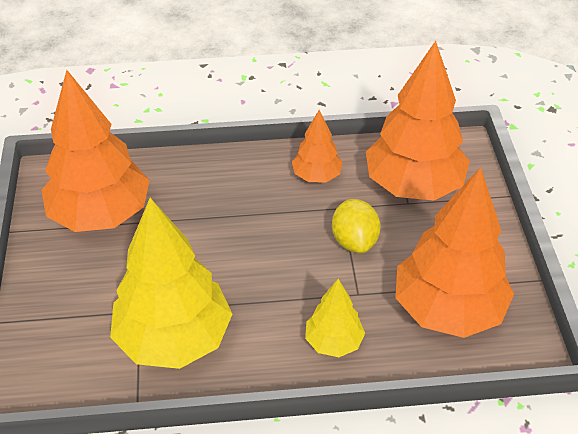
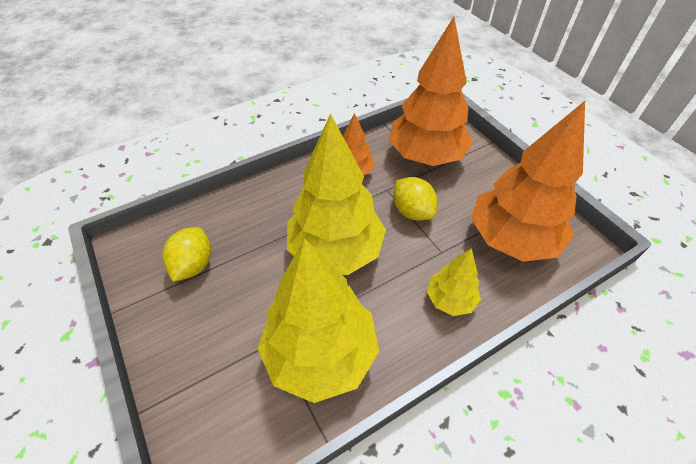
camera: 25 degrees left, 5 degrees up
(101, 215) = (193, 265): orange tree -> yellow lemon
(246, 251) = (335, 250): none -> yellow tree

